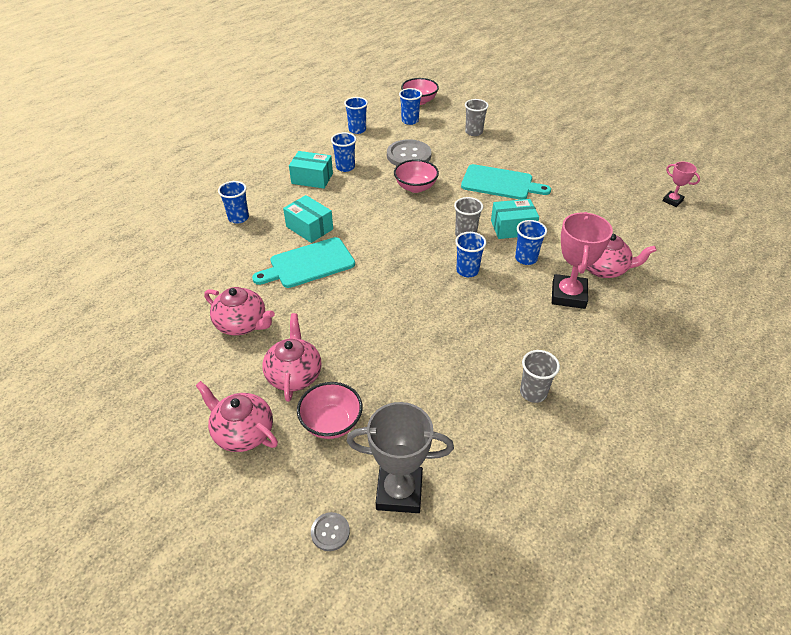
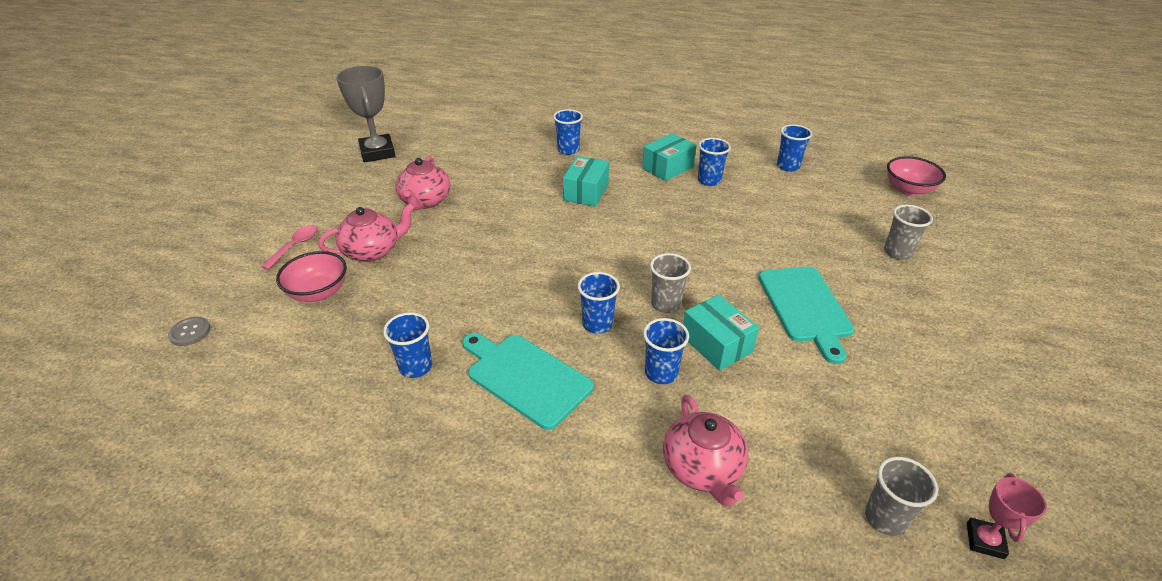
camera: 65 degrees right, 5 degrees down
(243, 432) = (295, 246): pink teapot -> pink spoon
(308, 264) = (530, 209): turquoise cutting board -> turquoise cutting board (526, 377)
(312, 178) = (668, 167): turquoise box -> turquoise box turned 60 degrees clockwise
(399, 492) = (240, 364): grey trophy -> grey trophy (377, 152)
(409, 155) = (780, 215): grey button -> none
(410, 121) = (854, 195): blue cup -> blue cup (416, 367)
(415, 187) = (722, 239): pink bowl -> none
(533, 392) = (409, 440): grey cup -> grey cup (885, 518)
(568, 295) = (614, 437): pink trophy -> none

